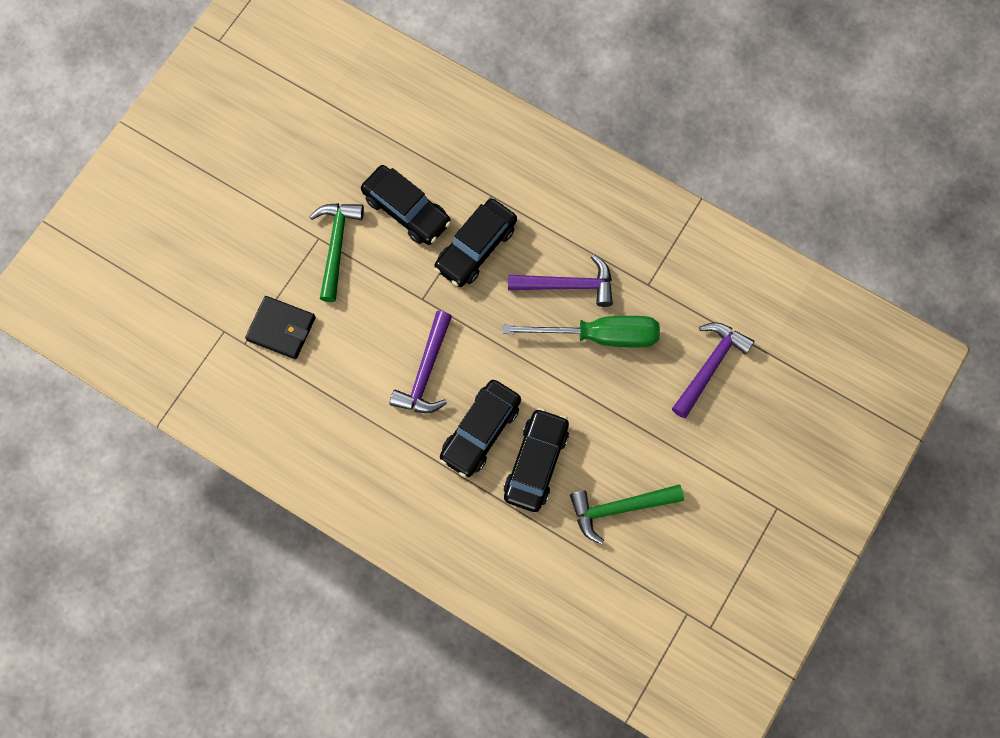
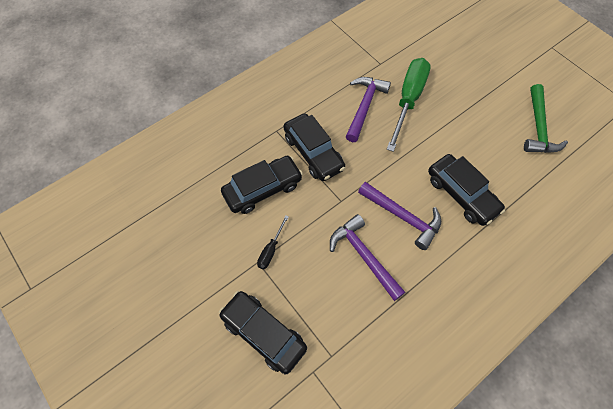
camera: 70 degrees left, 10 degrees down
(281, 328) = (328, 318): black wallet -> none
(336, 246) = (271, 250): green hammer -> black screwdriver
(536, 463) = (495, 166): black car -> black car (263, 333)
(710, 366) = (448, 50): purple hammer -> purple hammer (364, 256)

